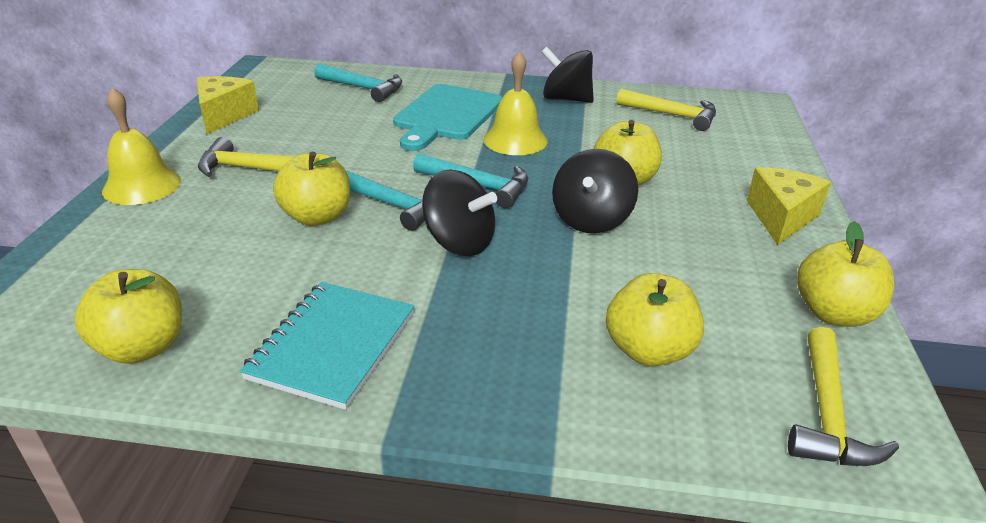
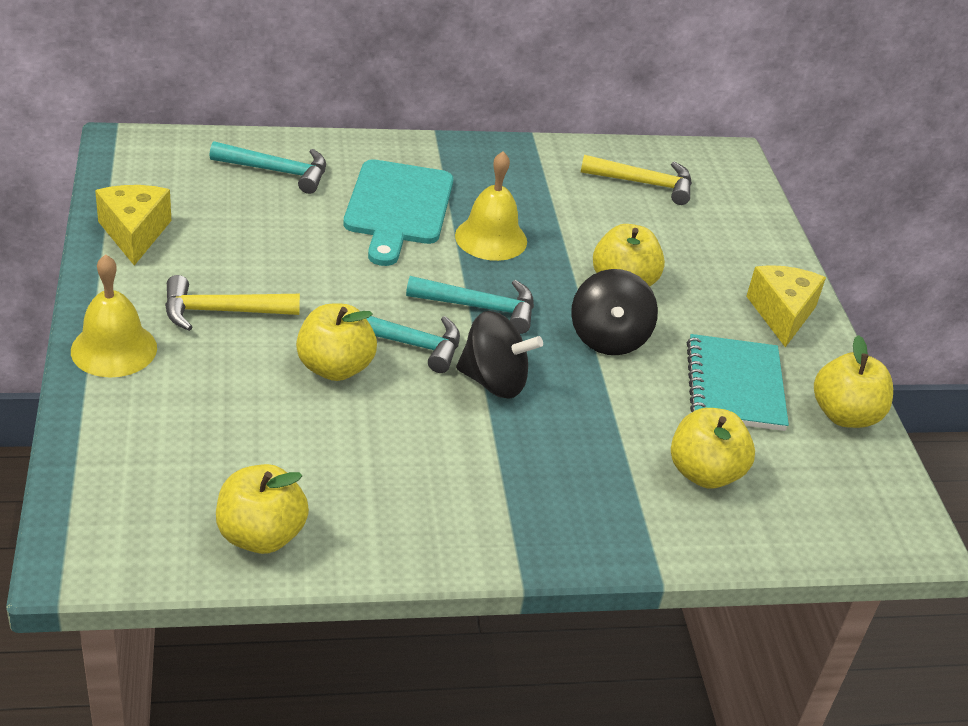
camera: 20 degrees left, 5 degrees up
(332, 345) = (434, 508): turquoise notebook -> turquoise notebook (734, 386)
(566, 99) = (521, 169): black spinning top -> none
(827, 414) = (853, 509): yellow hammer -> none

